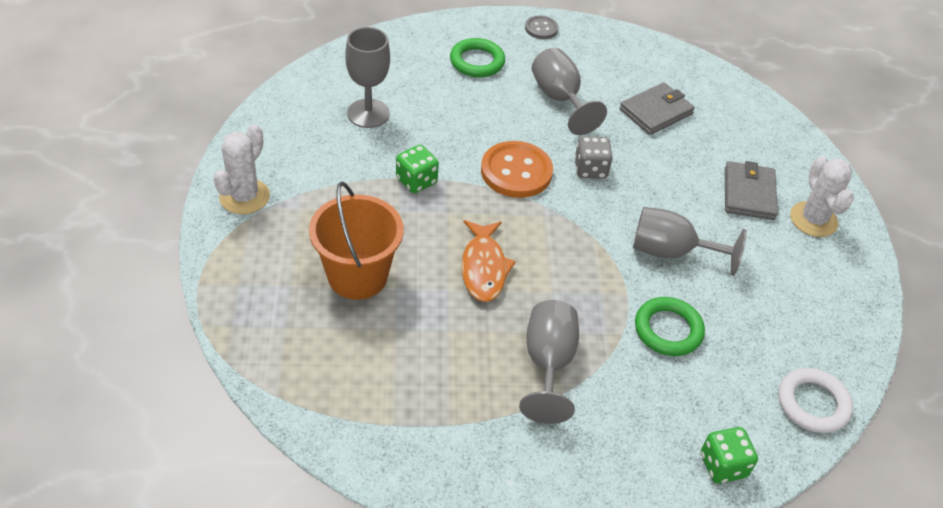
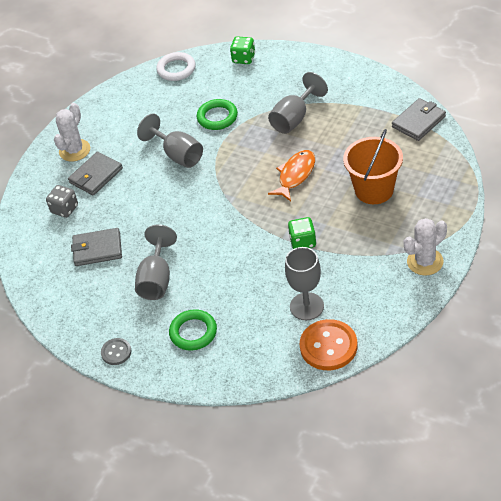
camera: 140 degrees left, 0 degrees up
(339, 419) = (418, 122): none -> grey wallet
(516, 171) = (231, 230): orange button -> orange button (328, 346)
(590, 169) = (181, 218): grey dice -> grey dice (64, 209)

